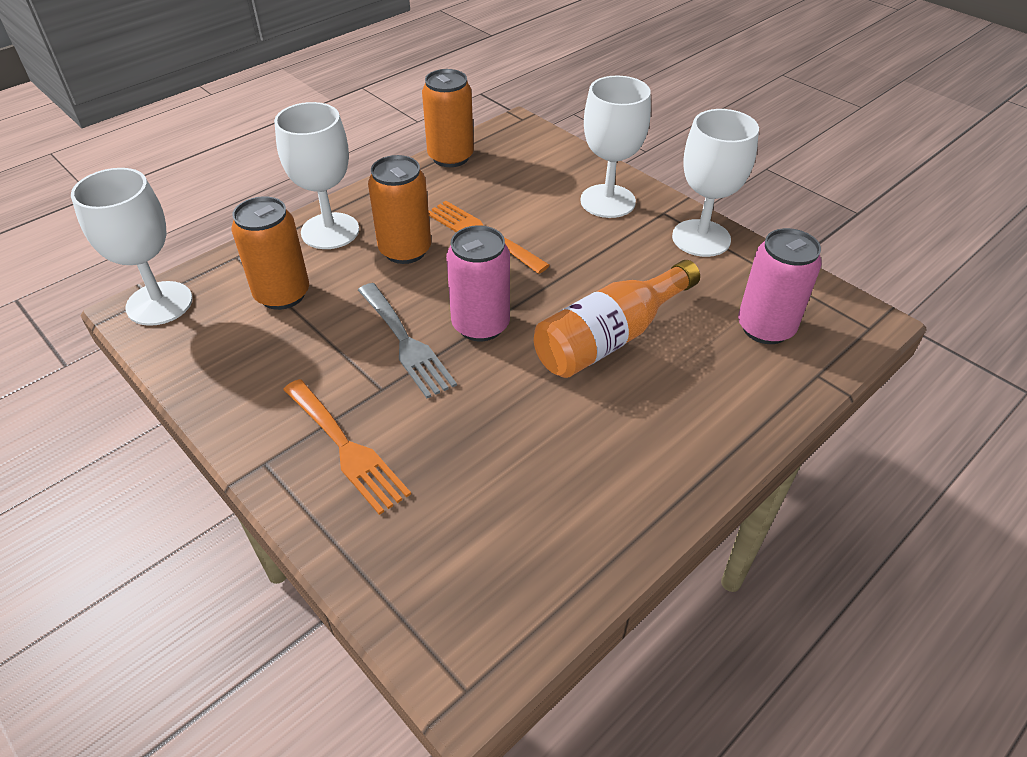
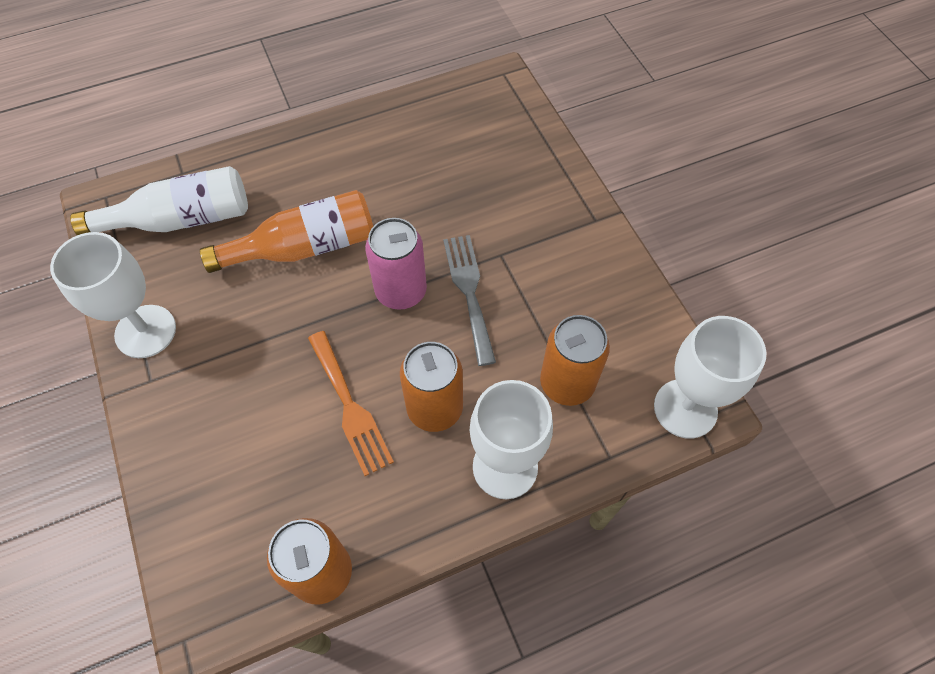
camera: 160 degrees left, 15 degrees up
(347, 448) = (537, 214): orange fork -> none
(607, 201) = (192, 417): white goblet -> none
(765, 328) = (181, 220): pink can -> white bottle

